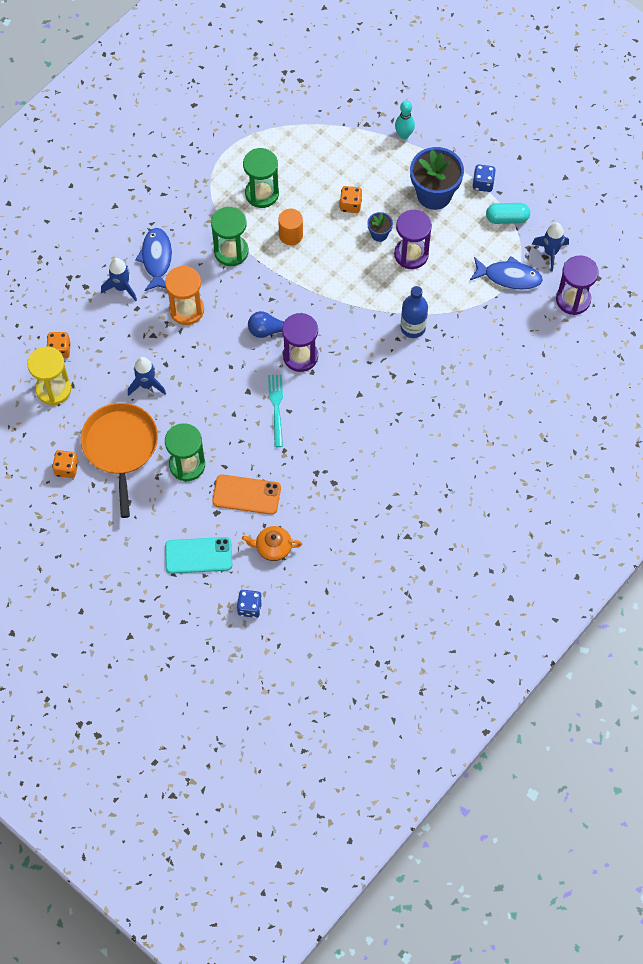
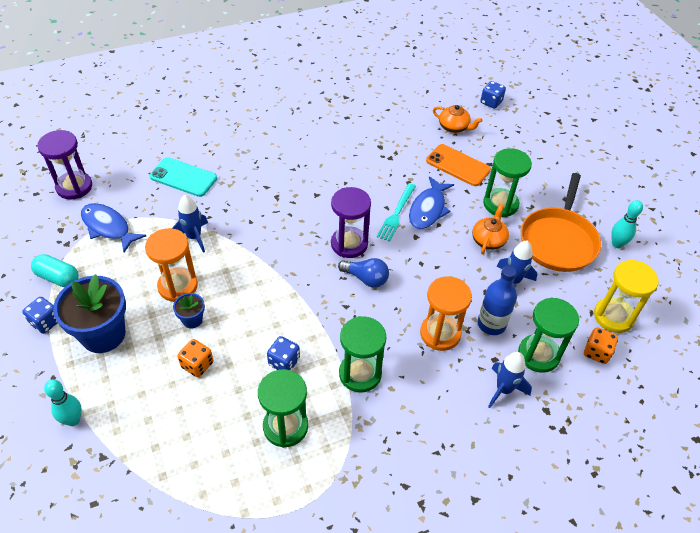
camera: 155 degrees left, 15 degrees down
(66, 468) = (617, 244): orange dice -> turquoise bowling pin
(104, 327) = (538, 355): none -> green hourglass
(156, 259) = (449, 404): blue fish -> blue fish (428, 209)
(183, 418) = (488, 240): none -> orange teapot
(198, 555) = (517, 144): turquoise phone -> turquoise phone (183, 177)
(291, 235) = (284, 362): orange cylinder -> blue dice
(411, 254) = (178, 286): purple hourglass -> orange hourglass
(413, 327) = (229, 224): blue bottle -> blue bottle (491, 324)
(550, 252) = (52, 230): blue rocket -> blue rocket (194, 237)

